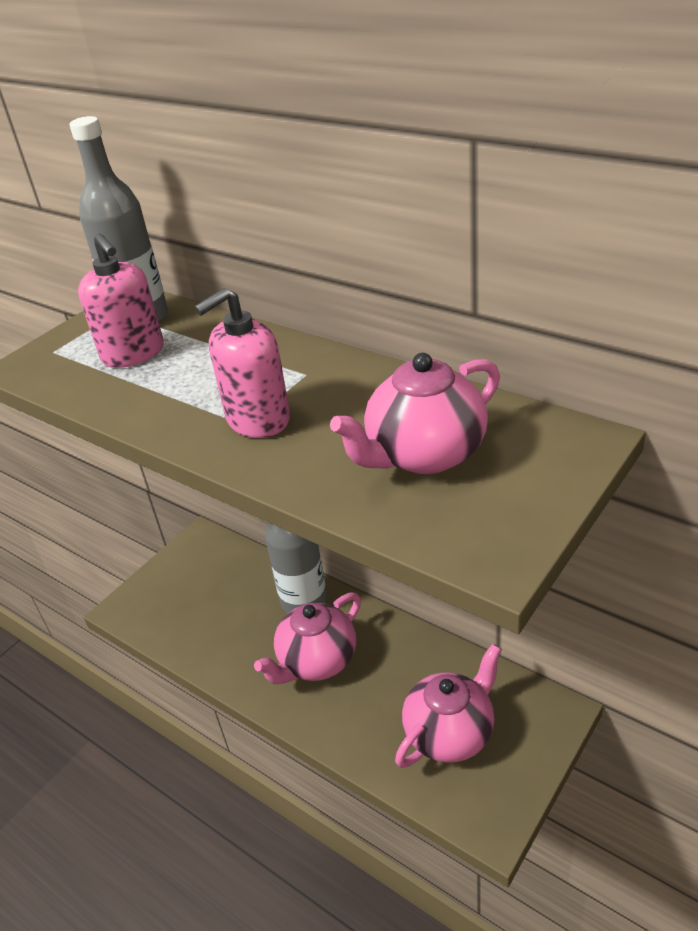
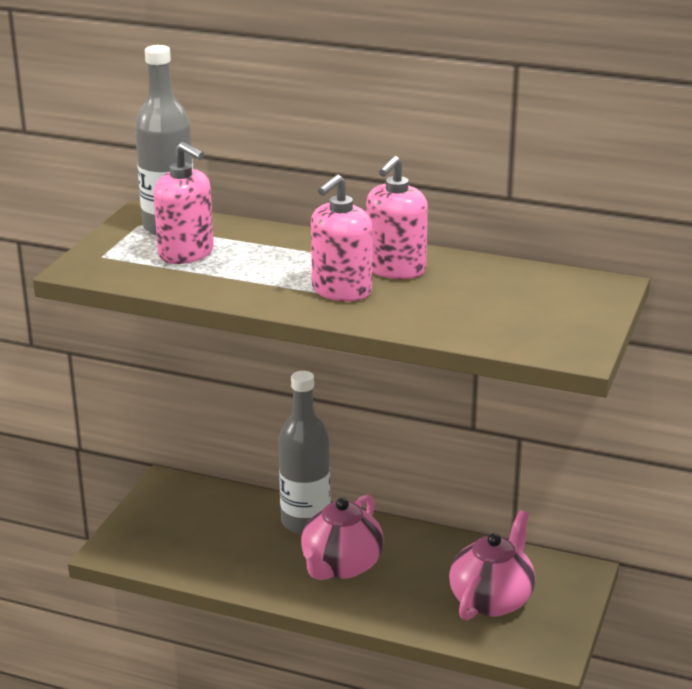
camera: 20 degrees left, 10 degrees down
(335, 392) = (395, 269): none -> pink soap dispenser
(424, 454) = (493, 302): pink teapot -> none

